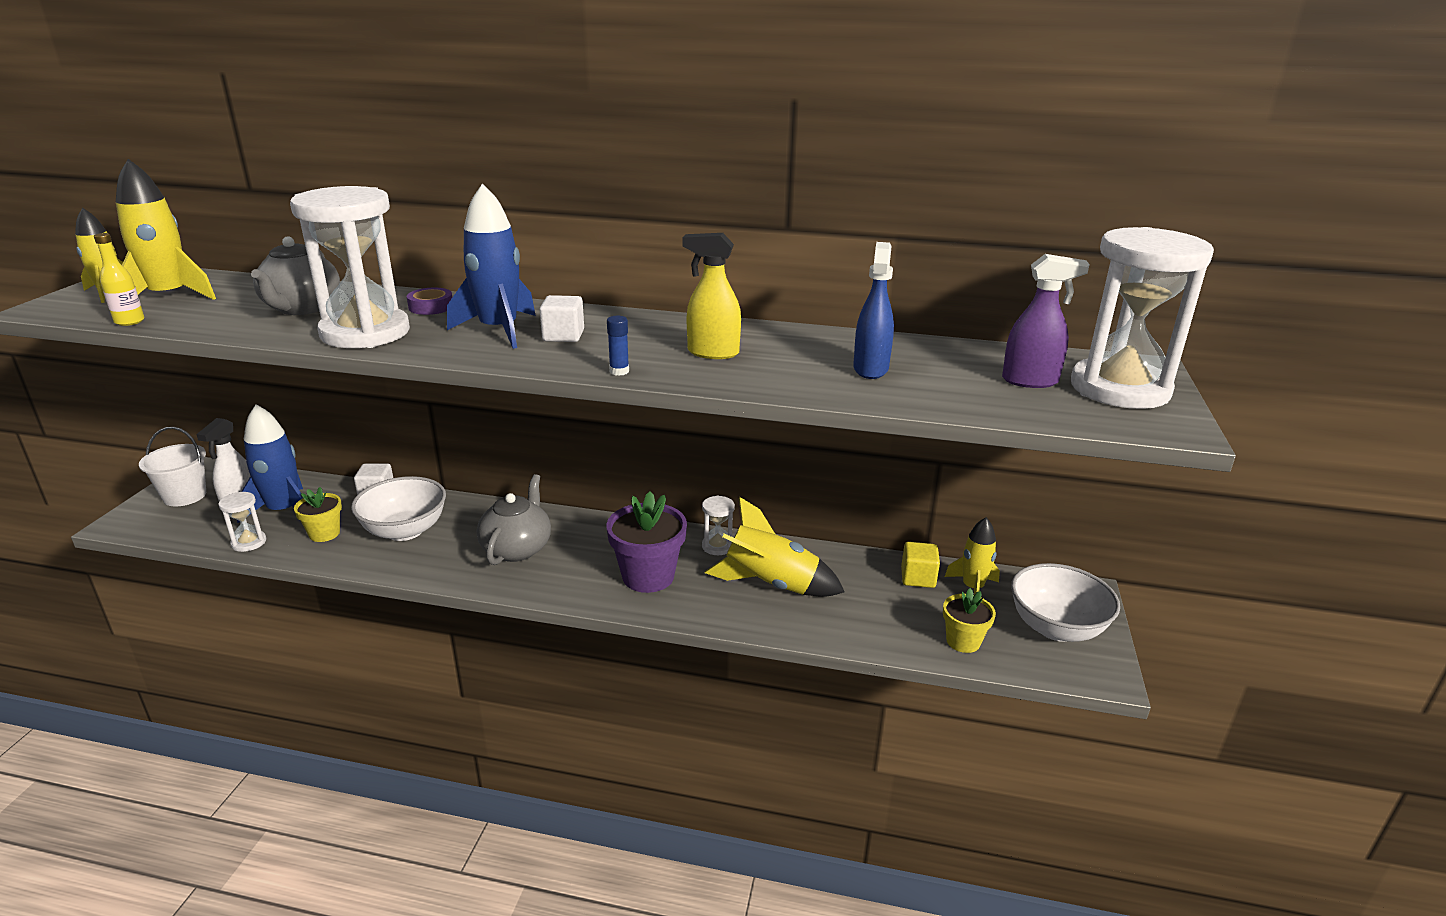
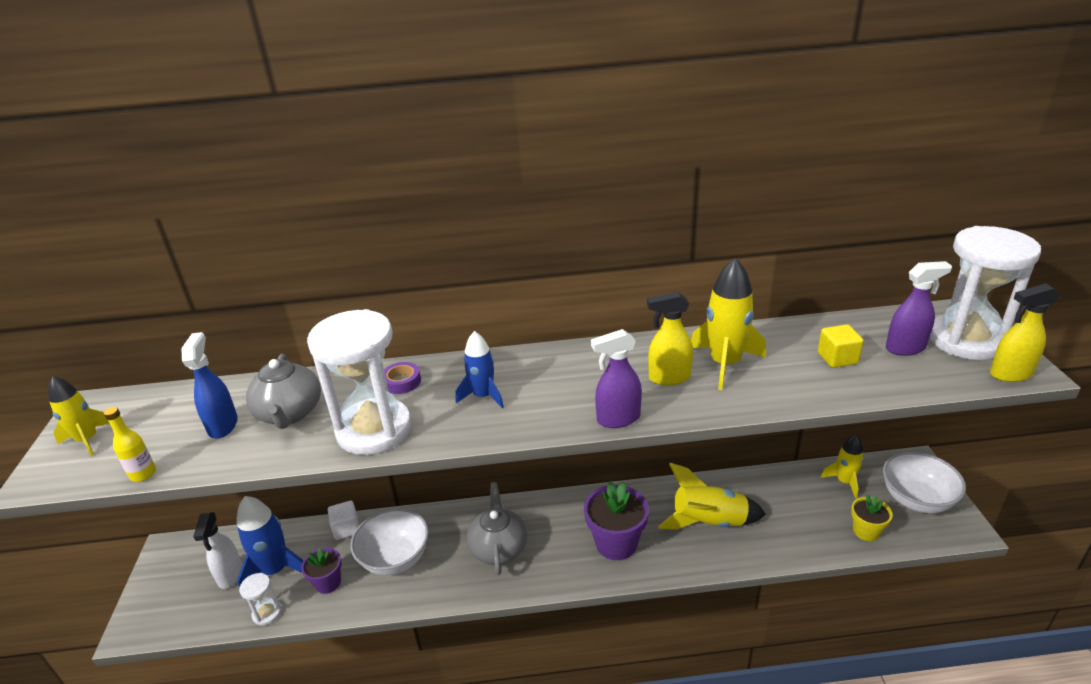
camera: 15 degrees left, 5 degrees up
(169, 297) = (151, 430): yellow rocket -> yellow rocket (725, 364)
(185, 496) = (172, 581): white bucket -> none
(324, 533) = (328, 583): yellow flower pot -> purple flower pot
(499, 330) = (483, 396): blue rocket -> blue rocket, size x0.64
(563, 336) = (540, 389): white cube -> none
(619, 371) = (618, 419): blue glue stick -> purple spray bottle
(717, 546) = (649, 498): white hourglass -> none
(870, 369) = (793, 364): blue spray bottle -> blue spray bottle (223, 425)
(918, 578) = (804, 484): yellow cube -> yellow cube (837, 358)
(1146, 425) = (1010, 374): none -> yellow spray bottle

